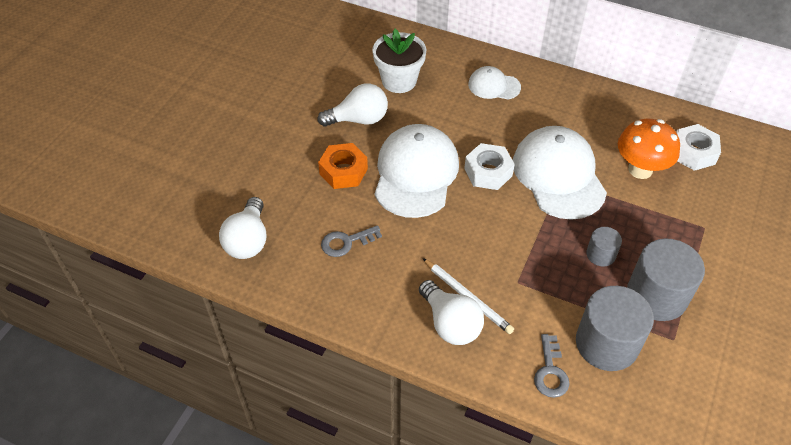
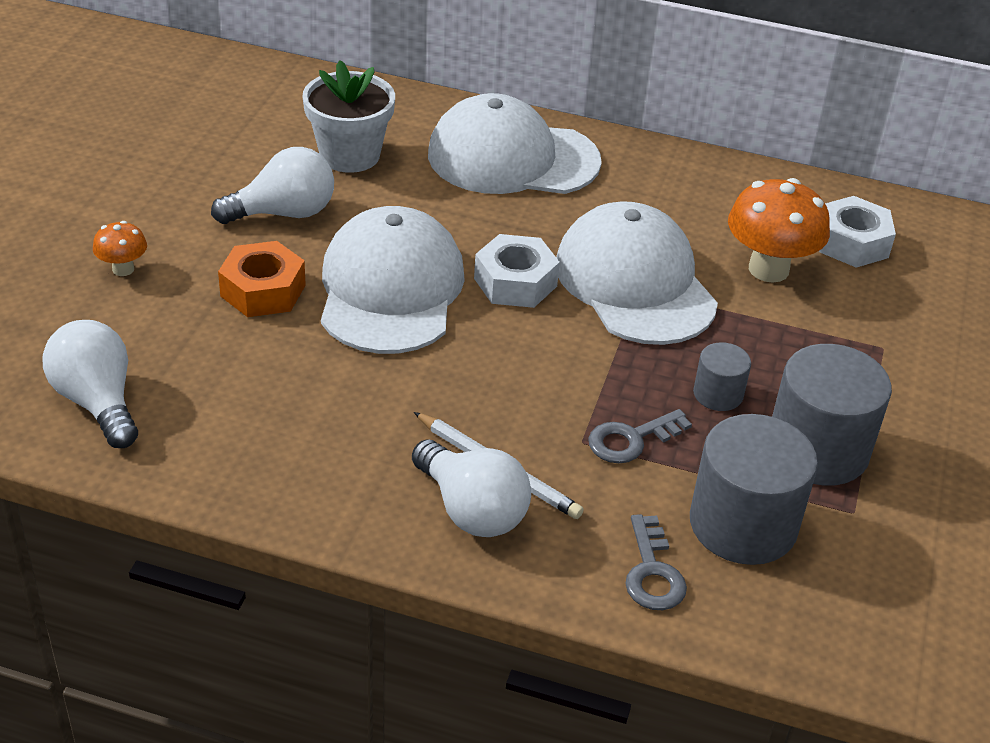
camera: 10 degrees left, 10 degrees down
(248, 240) = (97, 402): white light bulb -> white light bulb turned 150 degrees clockwise
(267, 154) = (123, 269): none -> orange mushroom
(346, 242) = (276, 396): grey key -> grey key (631, 439)
(494, 86) = (512, 158): white cap -> white cap, size x1.93

